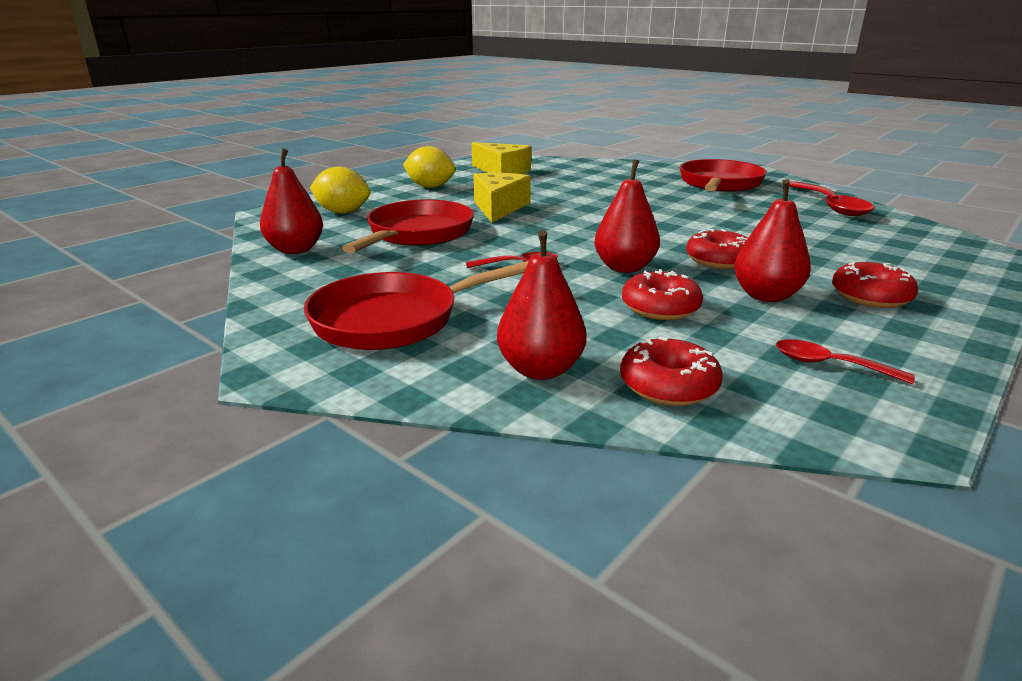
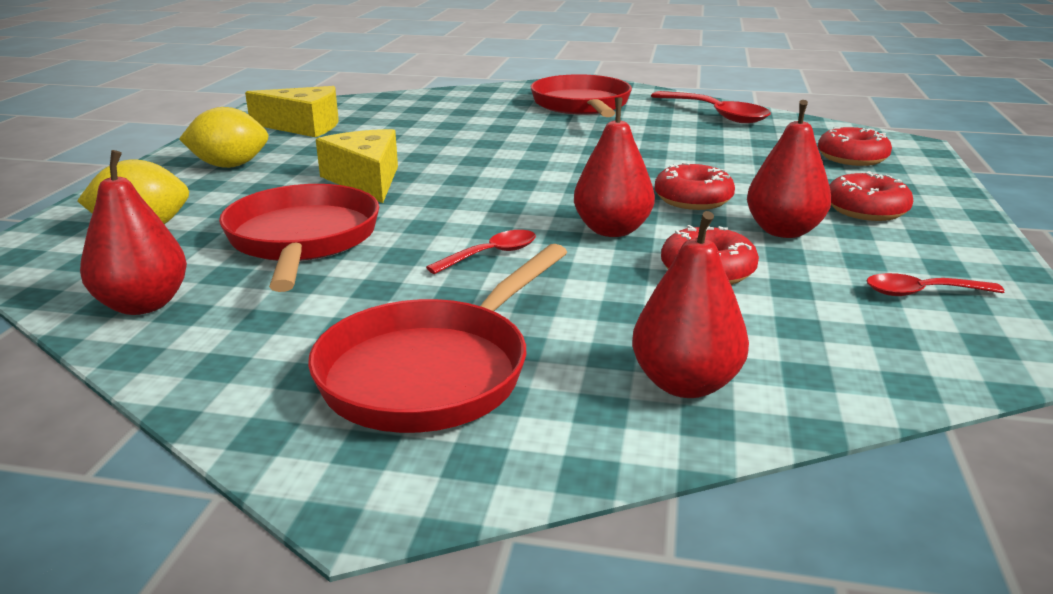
camera: 30 degrees left, 0 degrees up
(668, 386) = (825, 361): red donut -> red donut (852, 158)

